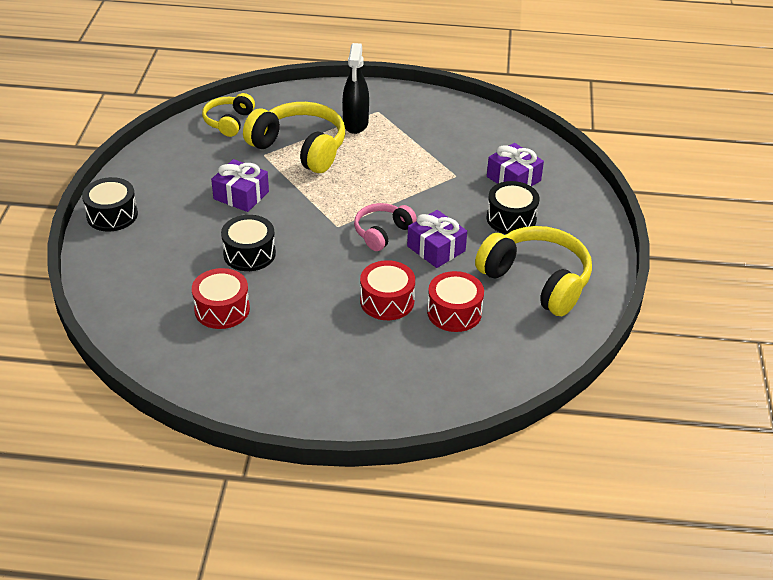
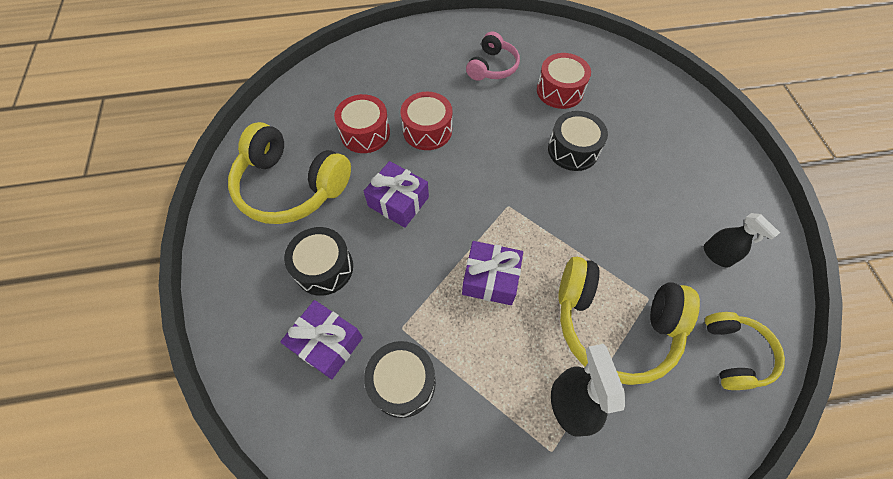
camera: 165 degrees right, 20 degrees up
(112, 215) = (730, 162): black drum -> black drum (402, 382)
(190, 164) = (717, 255): none -> black spray bottle
(241, 195) = (629, 222): purple gift -> purple gift (490, 279)
(382, 232) = (459, 209): pink headphones -> pink headphones (492, 67)

